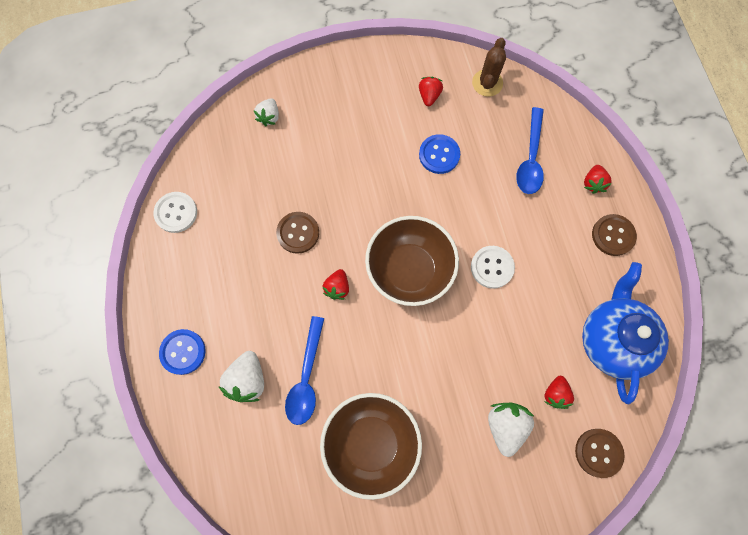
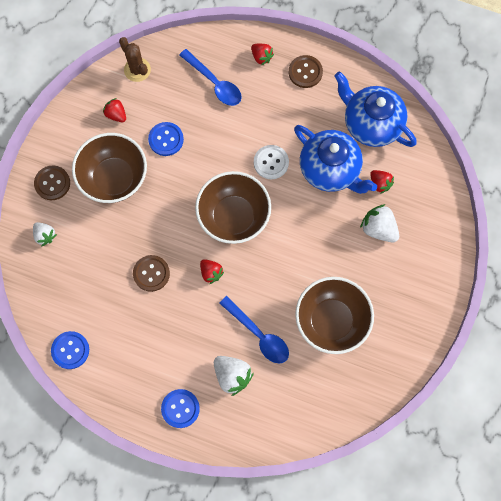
camera: 55 degrees left, 0 degrees up
(176, 213) = (70, 350): white button -> blue button
(366, 137) = (114, 178): none -> brown bowl
(530, 331) = (330, 170): none -> blue teapot
(598, 452) = (432, 185): brown button -> brown button (52, 183)

